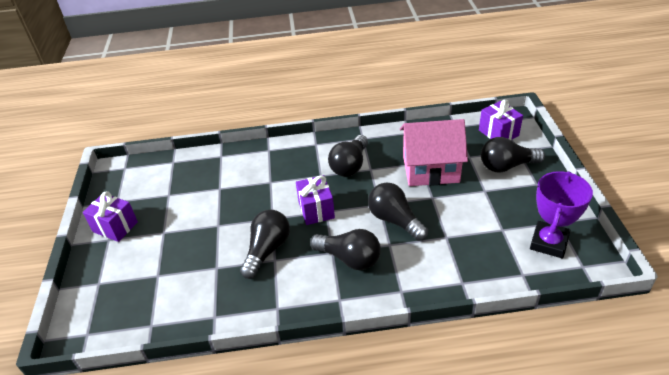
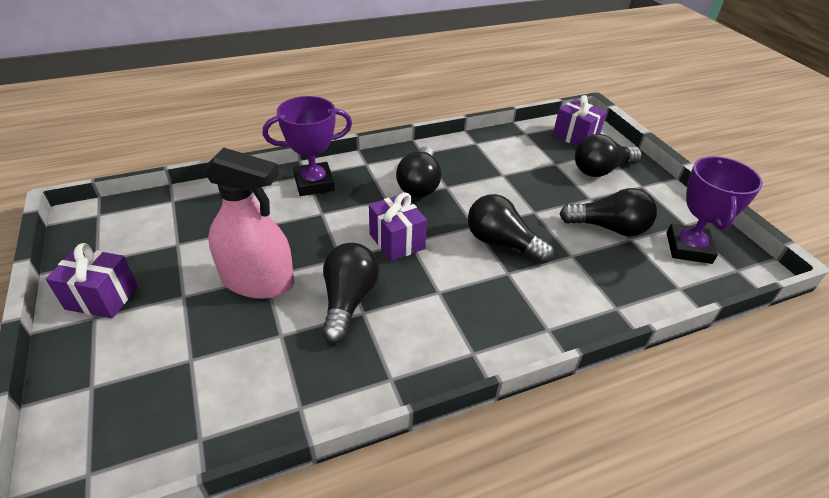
camera: 20 degrees left, 0 degrees up
(212, 228) = (257, 281): none -> pink spray bottle
(272, 157) = (314, 183): none -> purple trophy
(349, 258) = (464, 297): black light bulb -> black light bulb (608, 228)
(430, 169) = (518, 180): pink house -> none

